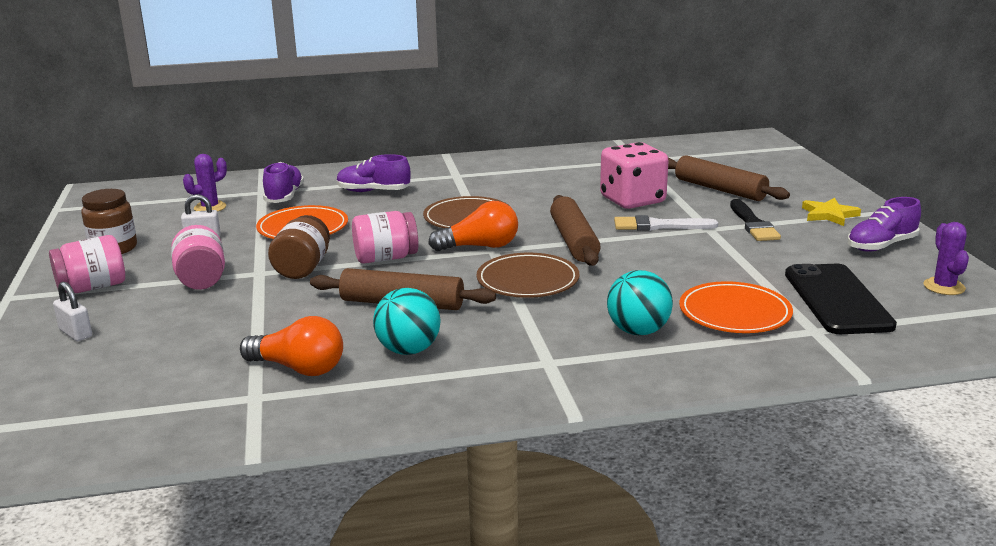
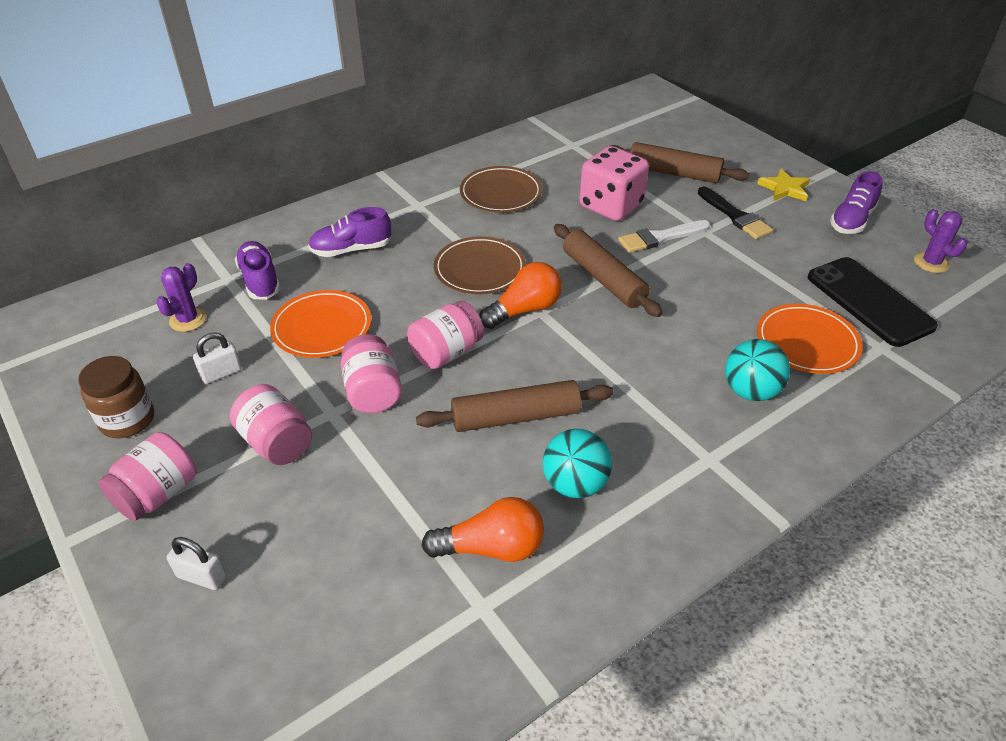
camera: 25 degrees left, 20 degrees up
(302, 268) = (373, 392): brown jar -> pink jar
(527, 280) = (605, 348): brown plate -> brown plate (501, 193)

